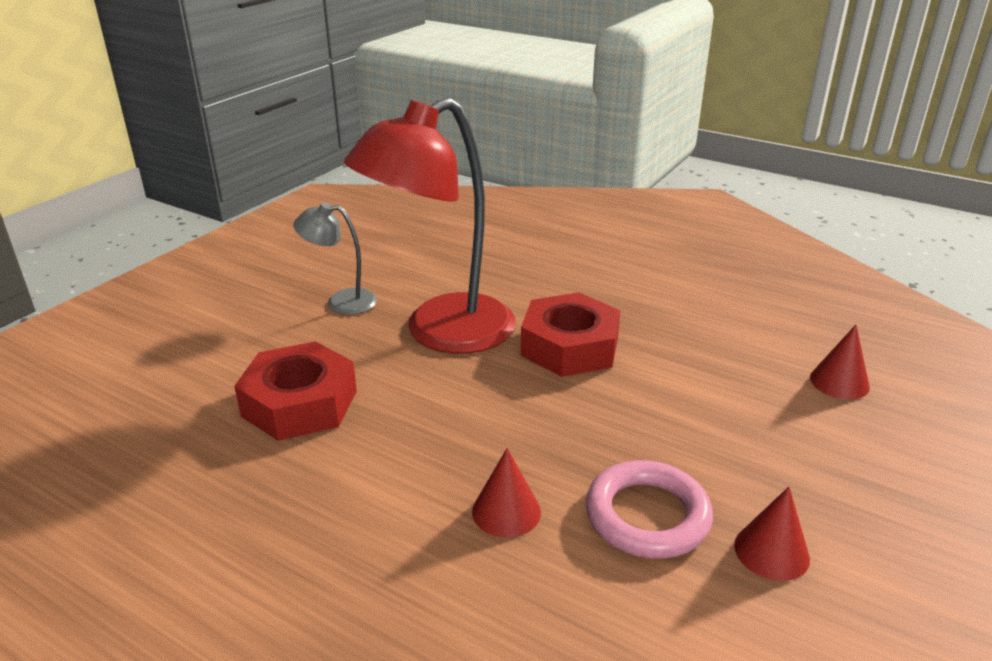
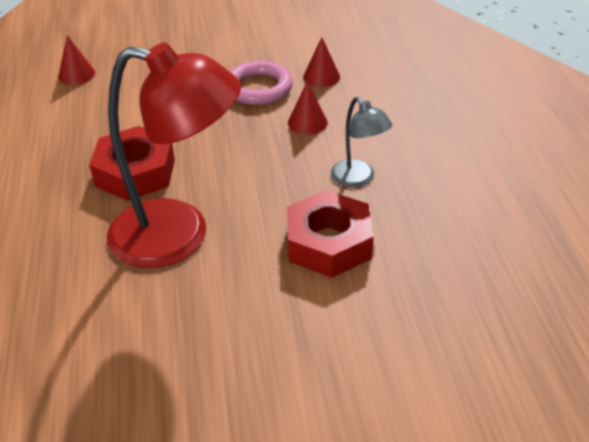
camera: 130 degrees left, 10 degrees up
(341, 301) = (192, 323): grey lamp -> grey lamp (358, 179)
(771, 551) = (241, 56): red cone -> red cone (321, 77)

